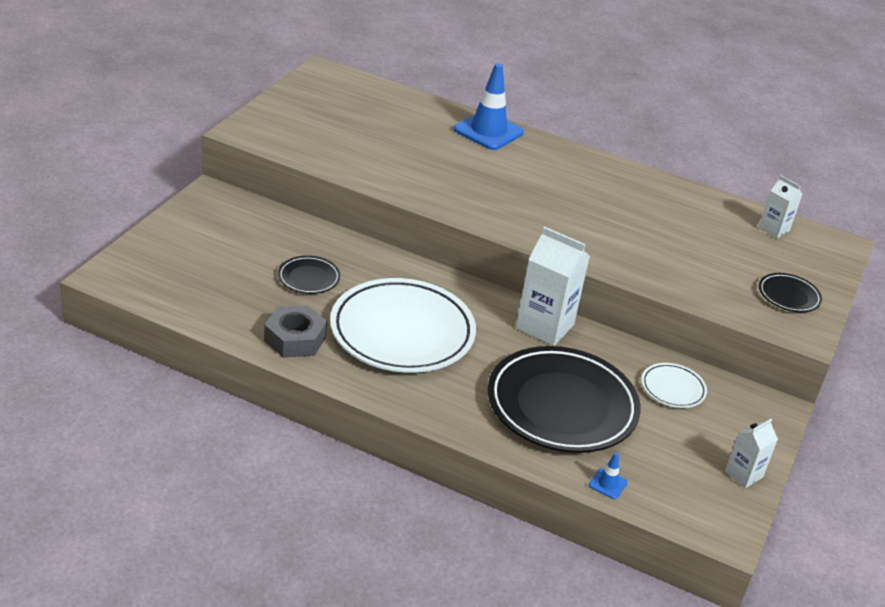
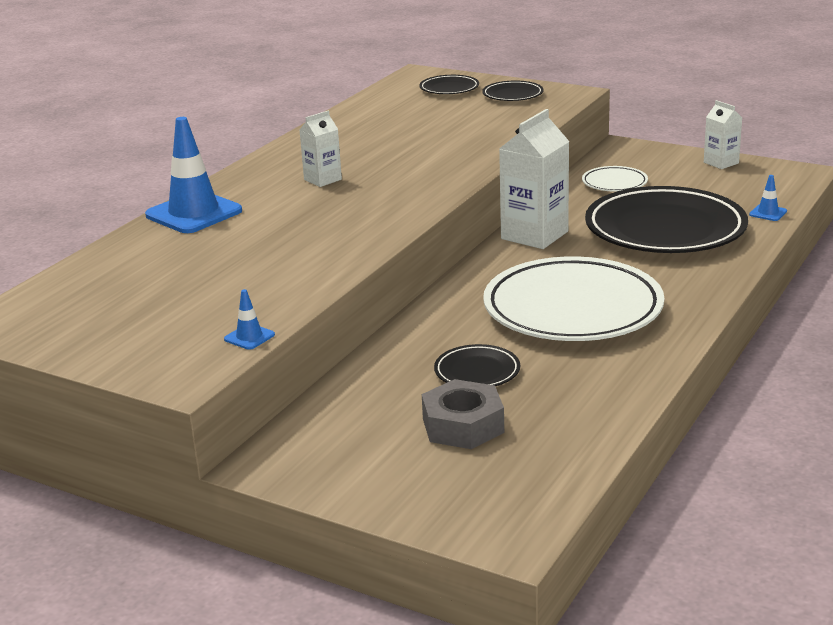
camera: 80 degrees left, 10 degrees down
(290, 152) = (249, 337): none -> blue traffic cone
(295, 339) = (611, 374): grey nut -> grey nut (463, 425)
(774, 229) = (398, 94): white carton -> white carton (322, 179)
(798, 259) = (449, 89): none -> black plate

